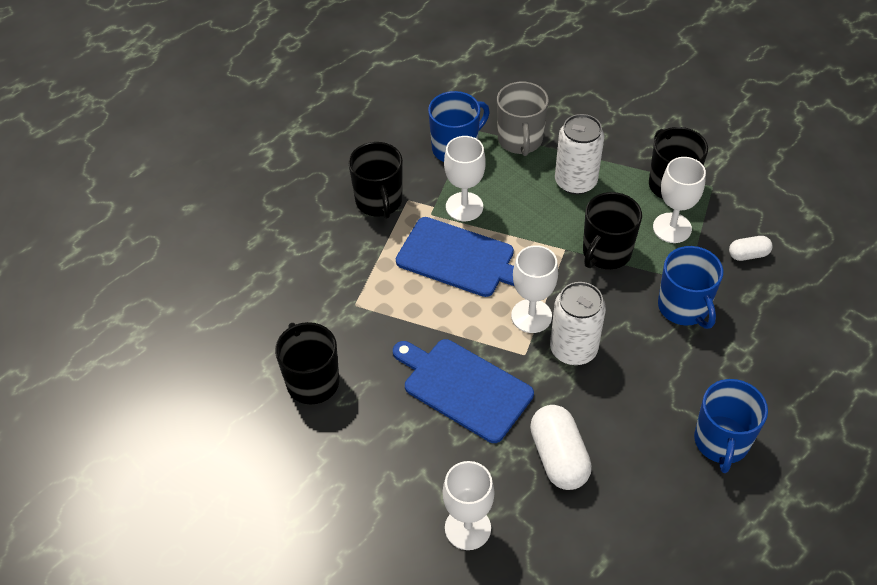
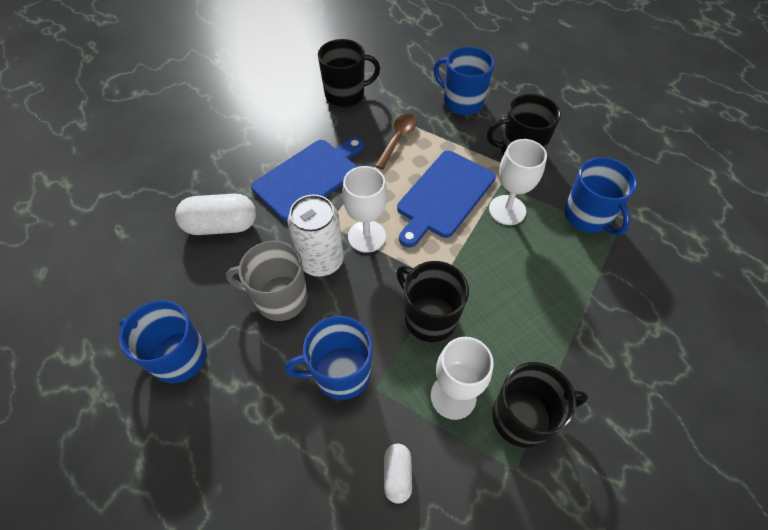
camera: 100 degrees right, 5 degrees up
(307, 258) = (462, 102): none -> blue mug
(383, 312) = (397, 139): none -> brown spoon
(467, 528) = (192, 160): white goblet -> none
(520, 140) = (599, 274): grey mug -> grey mug (280, 298)
(575, 181) = (534, 313): white can -> none

